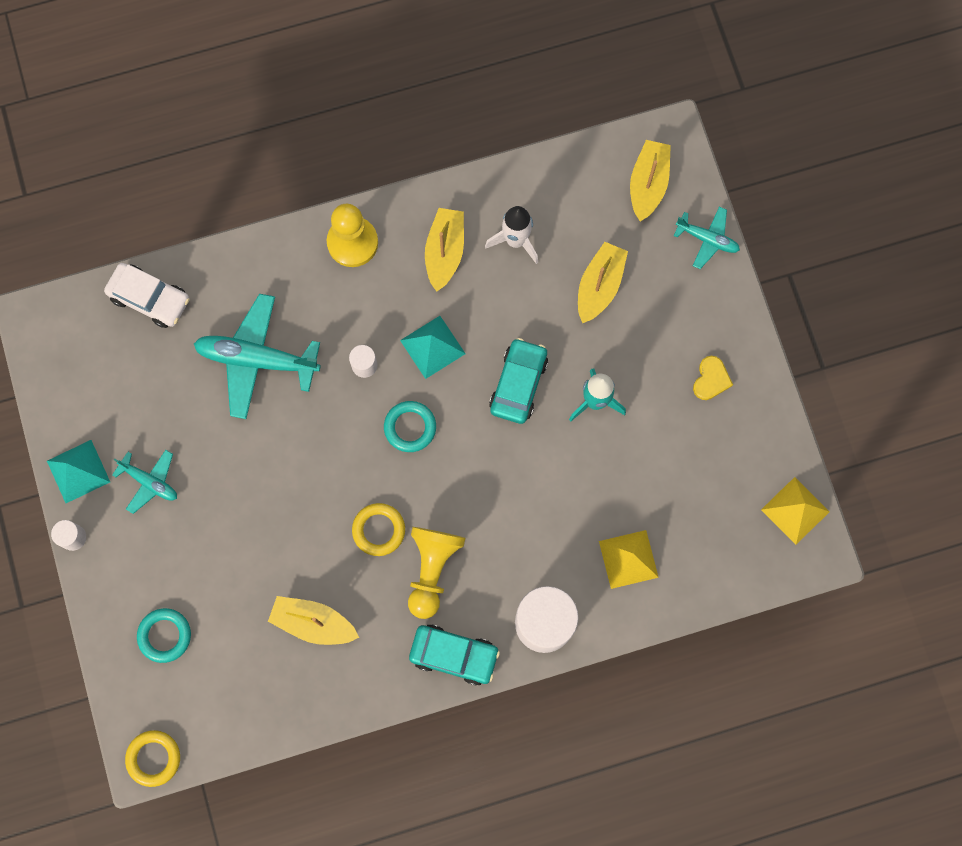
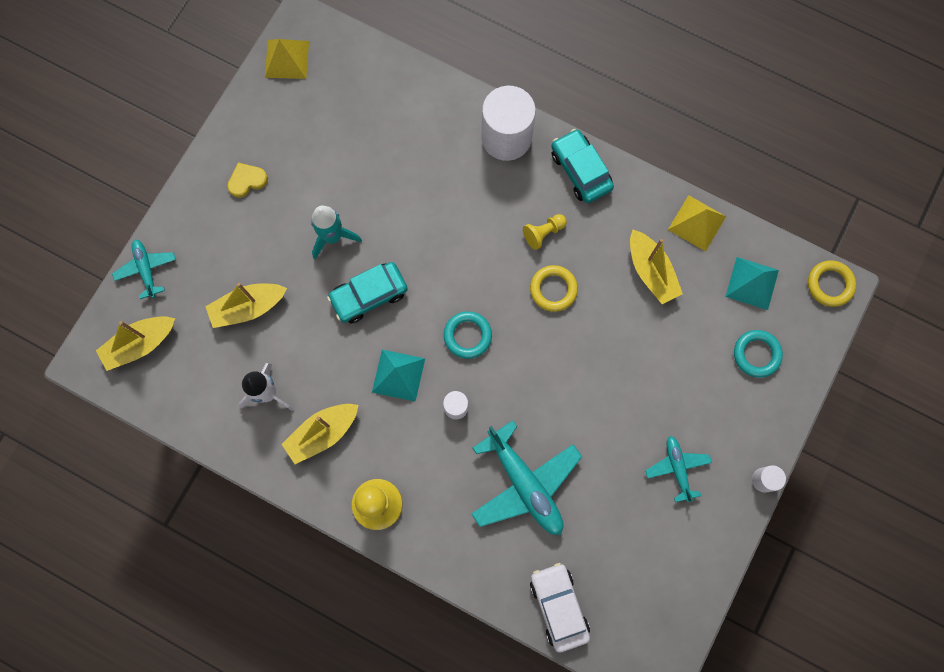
camera: 135 degrees left, 0 degrees up
(78, 471) = (721, 524): turquoise pyramid -> turquoise pyramid (752, 283)
(432, 569) = (543, 233): yellow pawn -> yellow pawn, size x0.56
(628, 559) = (416, 125): yellow pyramid -> yellow pyramid (697, 223)

